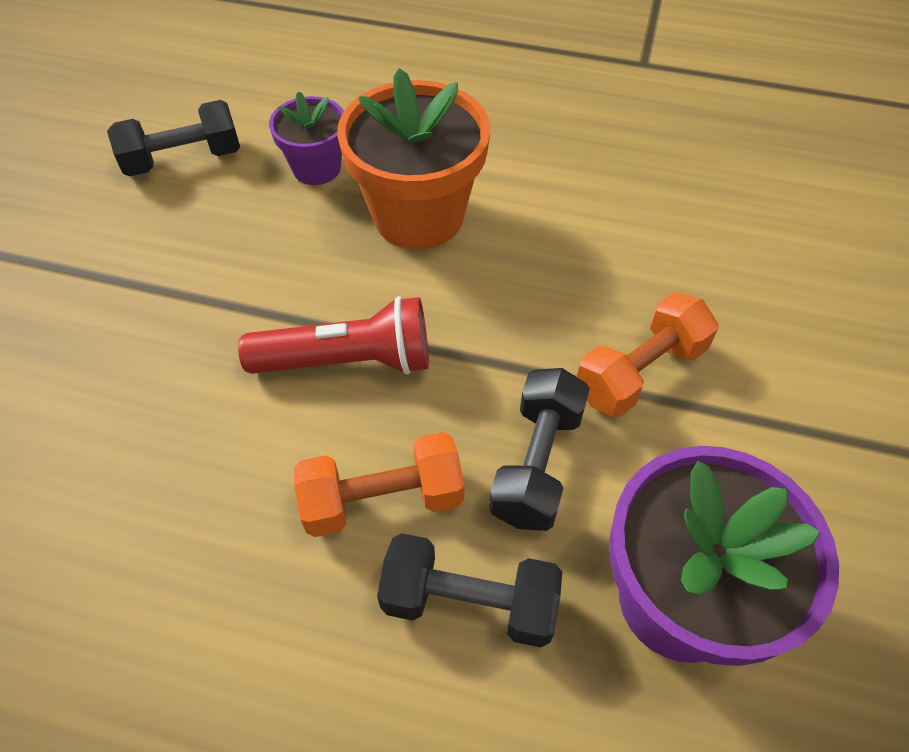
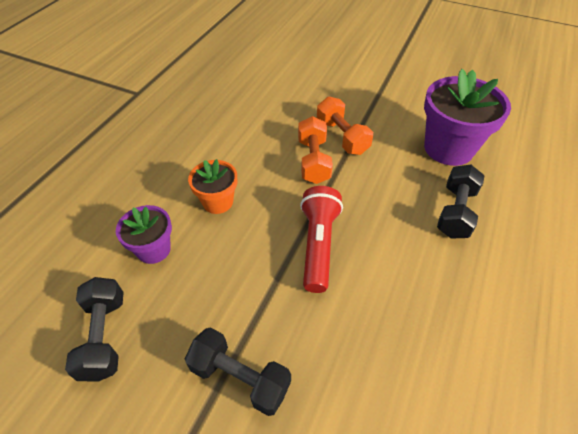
camera: 80 degrees left, 5 degrees down
(383, 499) = (405, 238): orange dumbbell -> orange dumbbell (313, 161)
(418, 216) = (218, 202): orange flower pot -> orange flower pot, size x0.56
(536, 463) = (387, 179): black dumbbell -> black dumbbell (240, 378)

